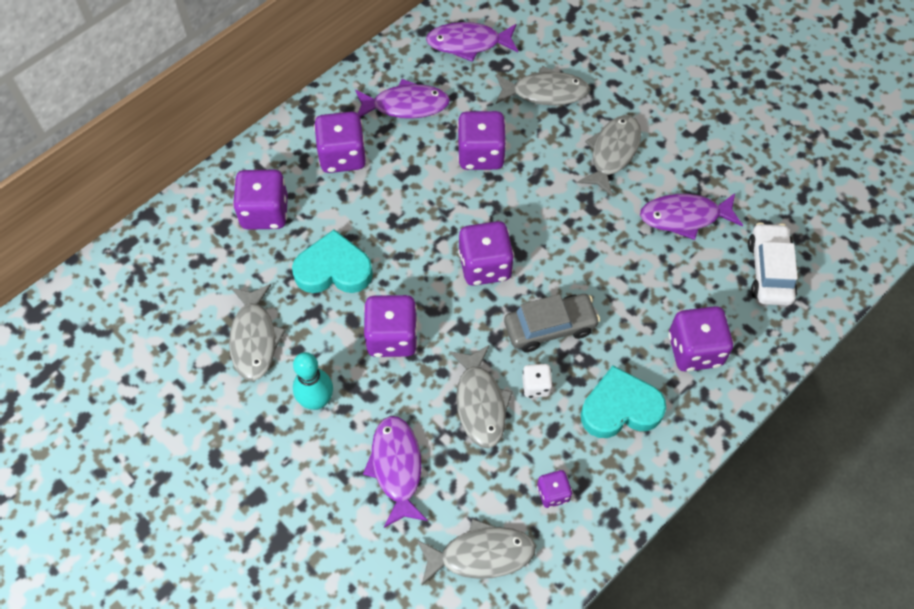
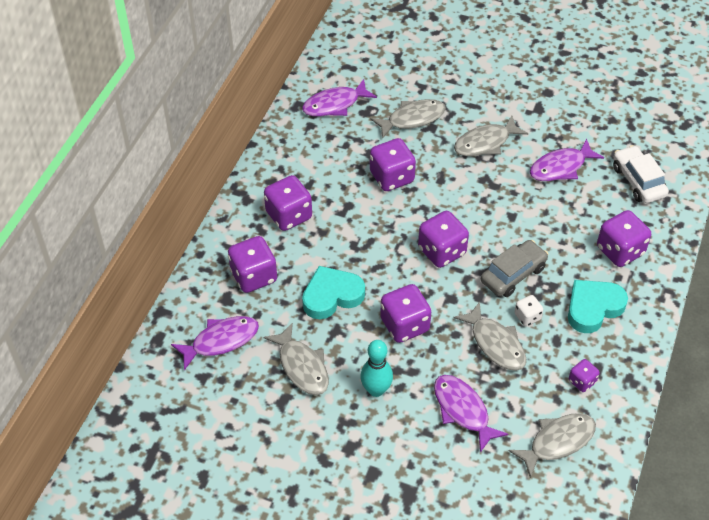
camera: 25 degrees left, 10 degrees down
(406, 105) = (315, 163): purple fish -> purple fish (221, 341)
(612, 153) = (485, 143): grey fish -> grey fish turned 120 degrees counterclockwise

